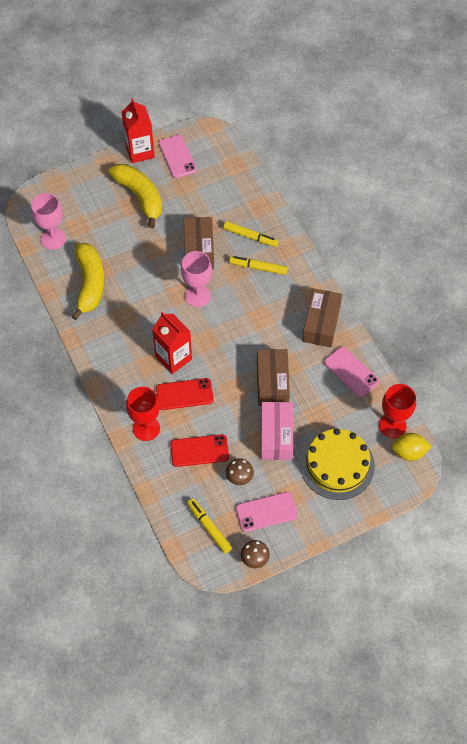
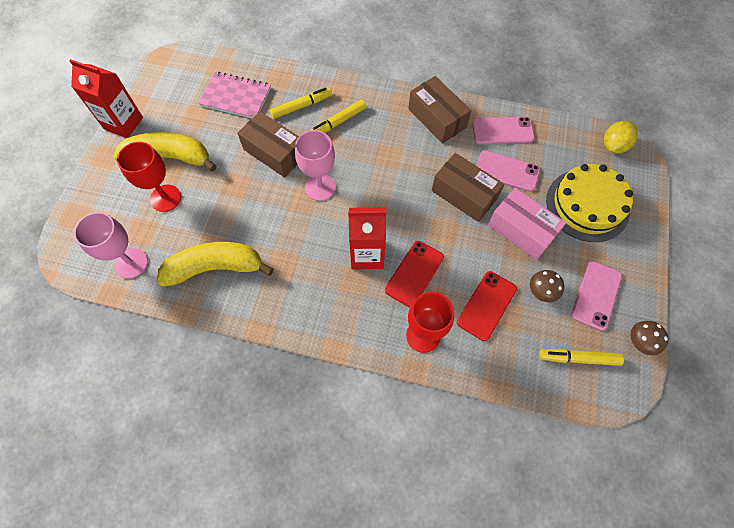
camera: 50 degrees left, 5 degrees up
(90, 284) = (215, 267): yellow banana -> yellow banana turned 45 degrees counterclockwise
(177, 157) = (162, 100): pink phone -> pink phone (507, 171)
(220, 194) = (236, 97): none -> pink notebook
(392, 425) = (579, 139): red goblet -> red goblet (165, 198)

